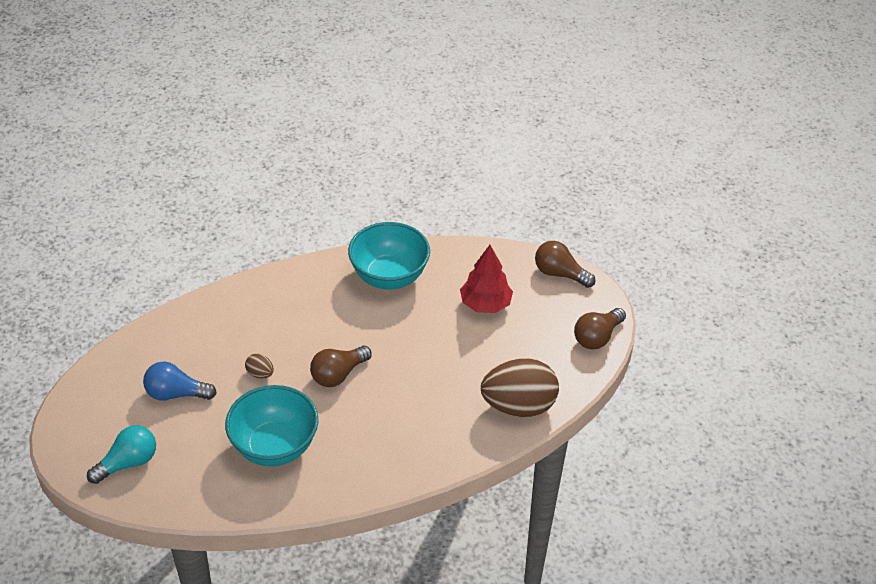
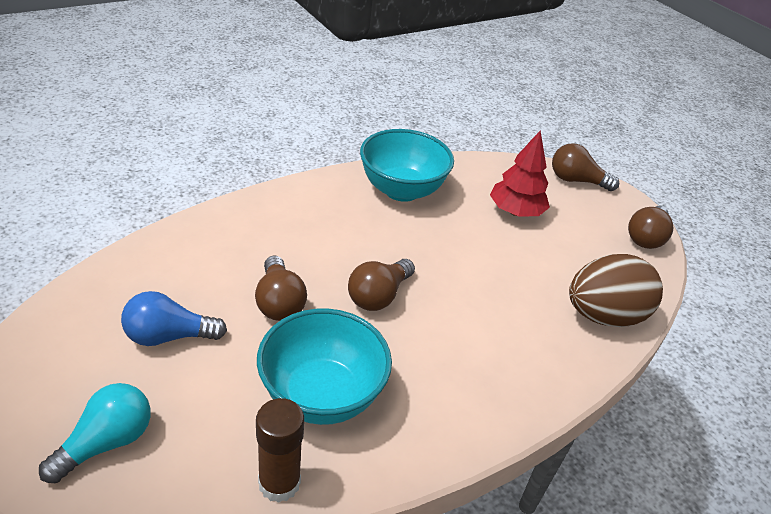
camera: 15 degrees left, 5 degrees down
(233, 500) = (279, 483): none -> brown glue stick
(260, 374) = (279, 302): brown egg -> brown light bulb

